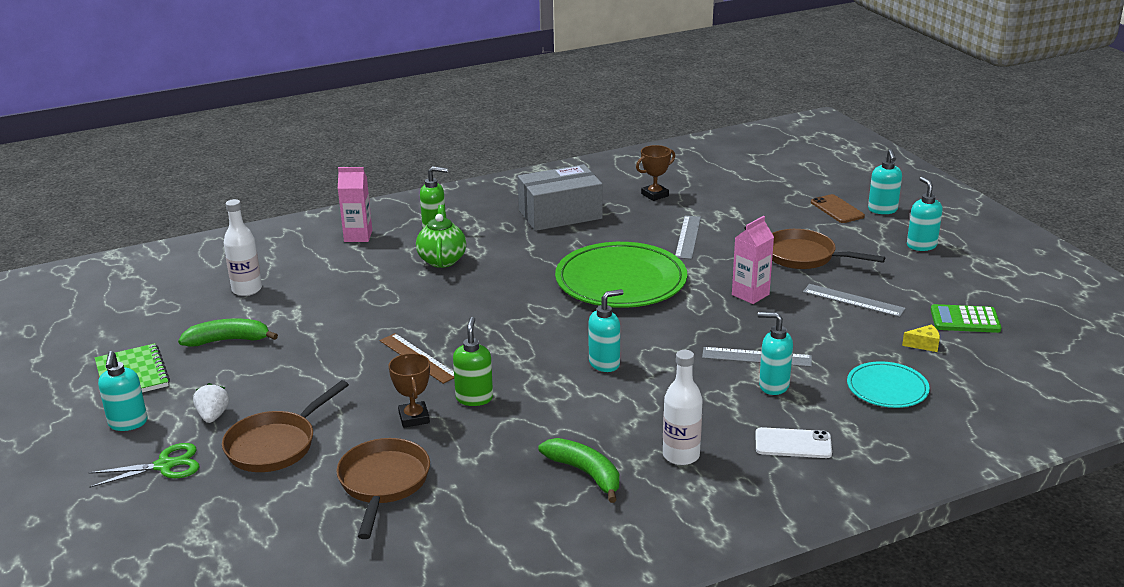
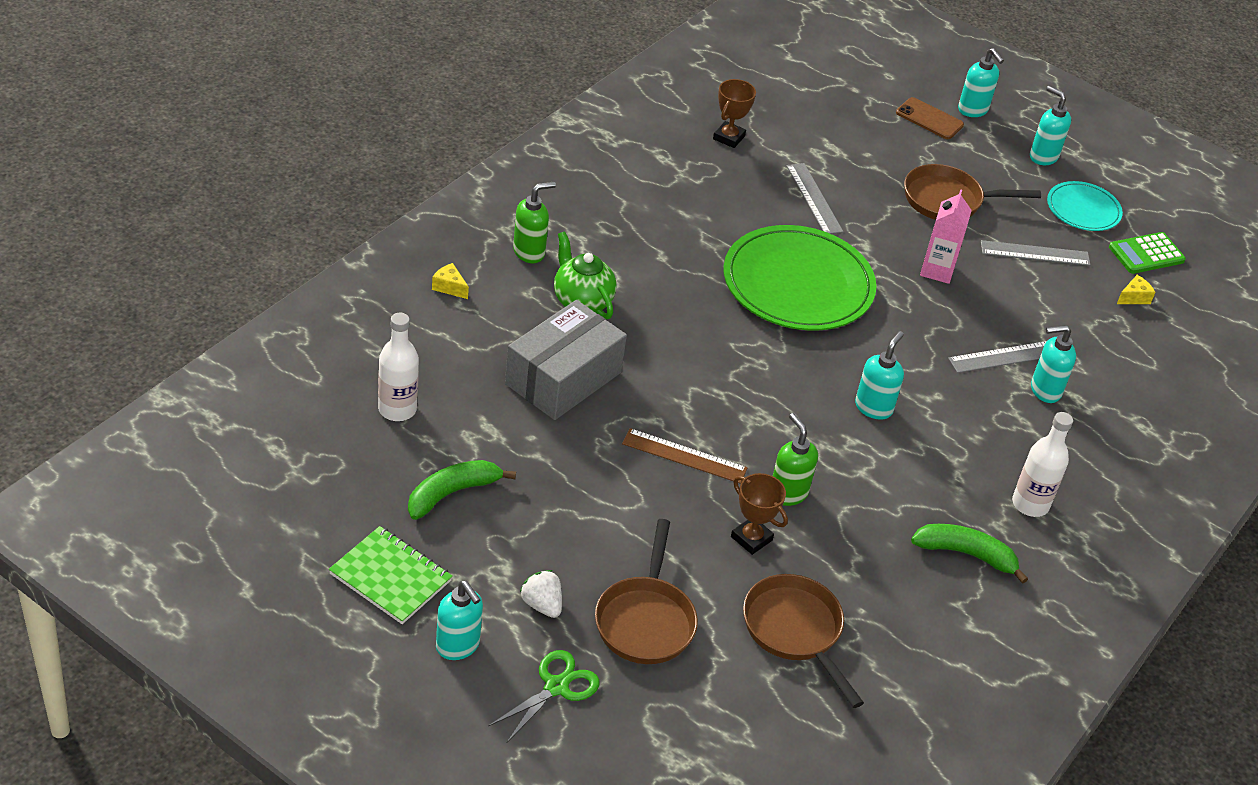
camera: 35 degrees left, 15 degrees up
(358, 236) = (449, 287): pink carton -> yellow cheese
(560, 214) = (651, 194): grey box -> grey box (563, 378)
(793, 443) = (1111, 458): white phone -> none
(887, 388) = (1140, 364): turquoise plate -> turquoise plate (1083, 209)

